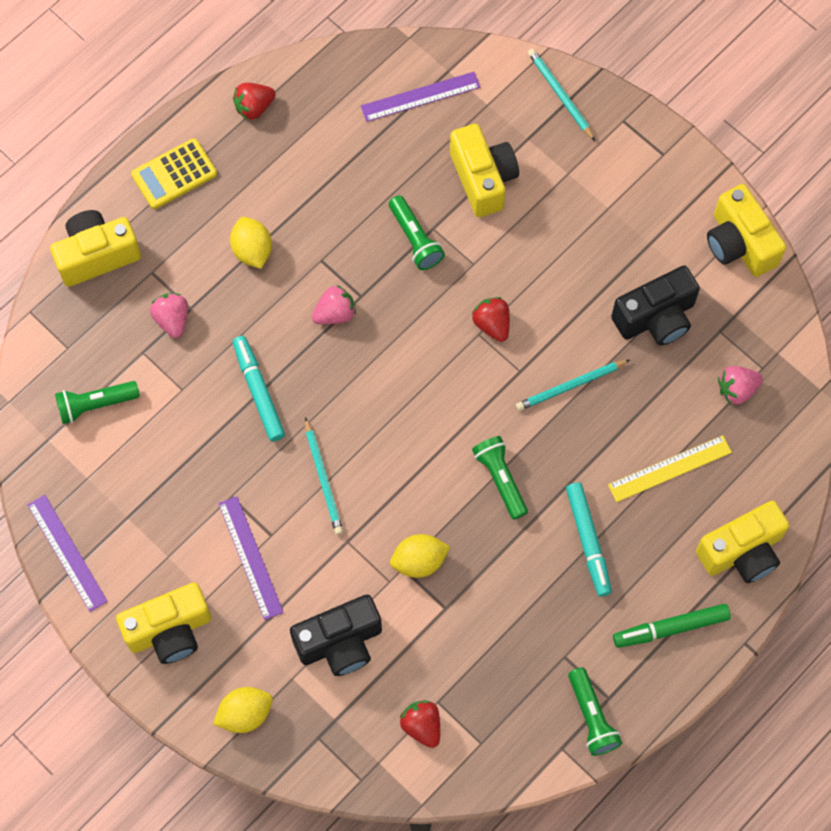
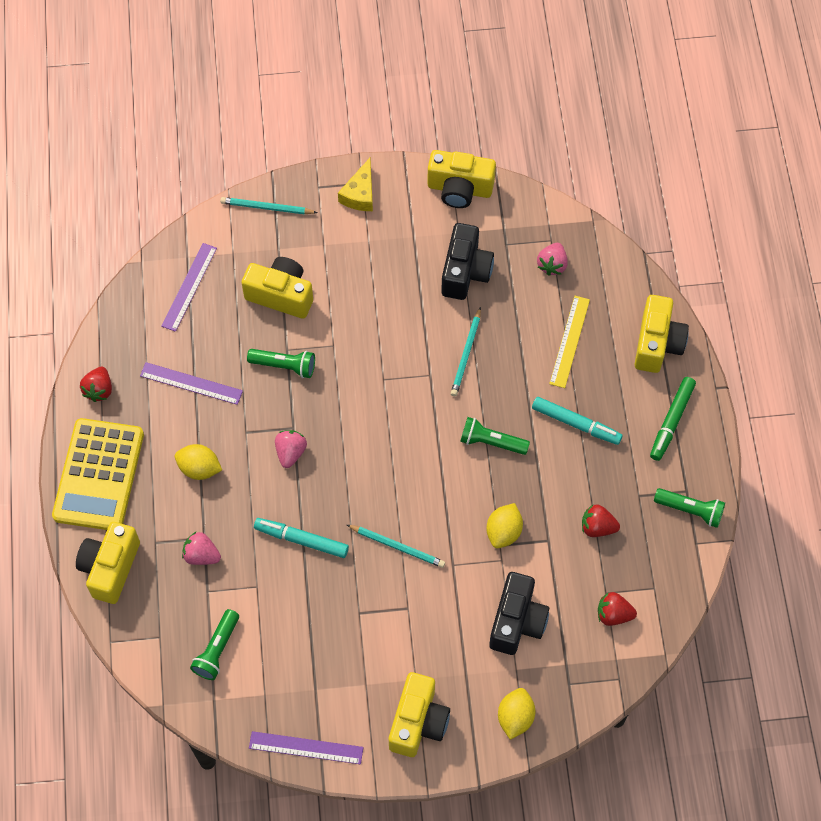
camera: 50 degrees left, 5 degrees down
(174, 174) = (98, 475): yellow calculator -> yellow calculator, size x1.70
(250, 557) = (411, 633): purple ruler -> purple ruler (191, 383)
(492, 324) = (384, 366): red strawberry -> red strawberry (597, 527)
(650, 161) = (360, 194): none -> yellow cheese

